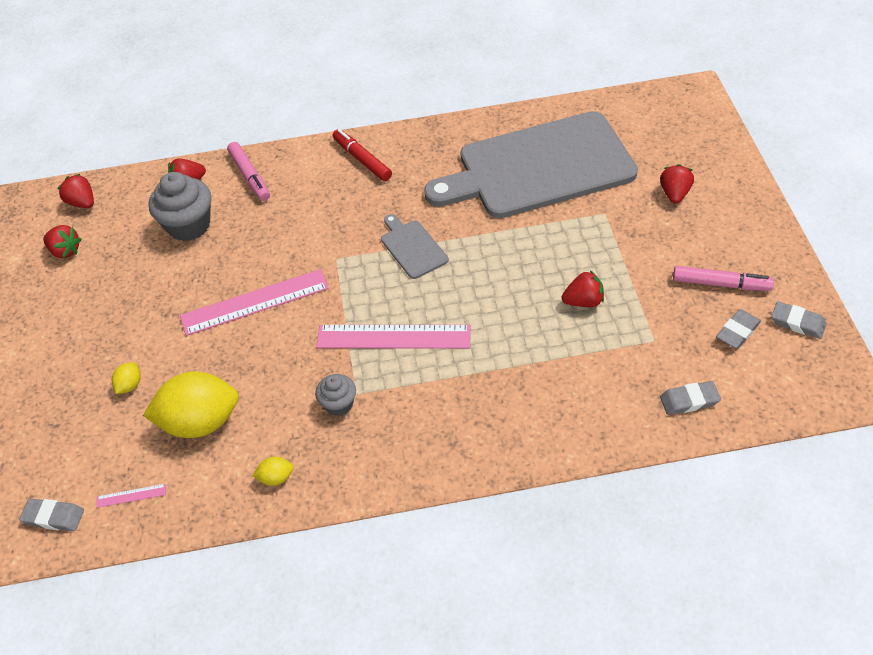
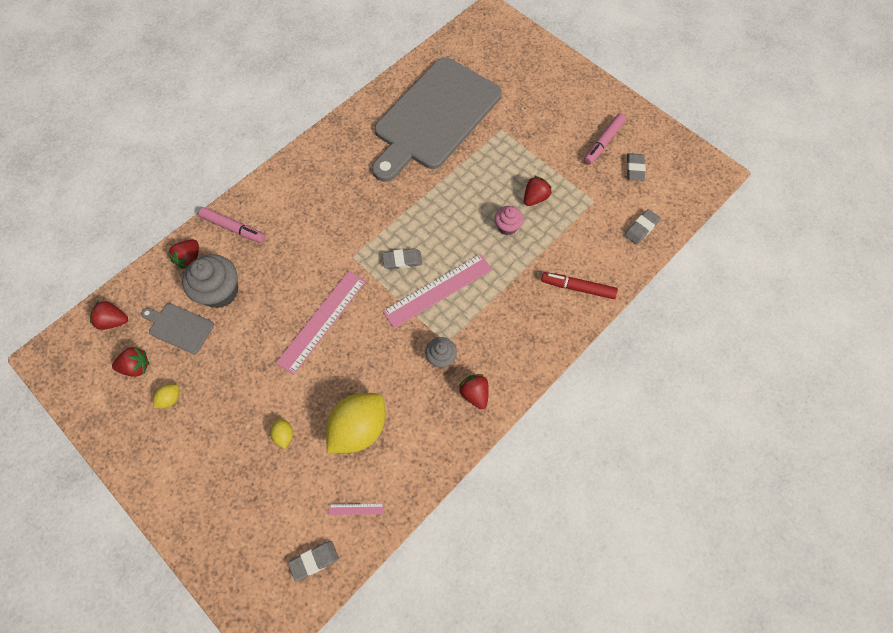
camera: 40 degrees left, 15 degrees up
(131, 495) = (356, 509): pink ruler -> pink ruler turned 45 degrees clockwise
(276, 478) = (442, 432): yellow lemon -> yellow lemon (170, 399)
(362, 160) = (308, 172): red marker -> red marker (578, 288)
(412, 247) = (398, 219): grey cutting board -> grey cutting board (179, 327)
(525, 314) = (507, 227): none -> pink cupcake
(674, 194) = (532, 94): red strawberry -> red strawberry (474, 393)
(721, 284) = (603, 142): pink marker -> pink marker turned 150 degrees clockwise
(797, 323) = (661, 145): grey eraser -> grey eraser (402, 260)

